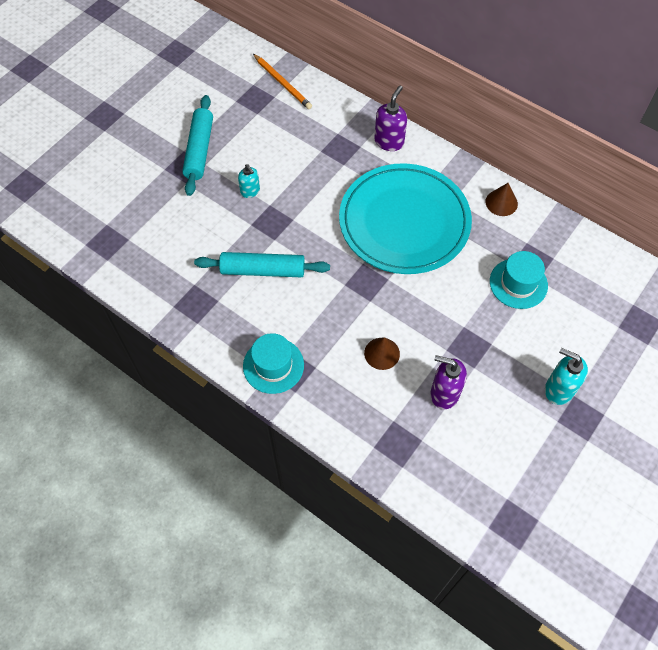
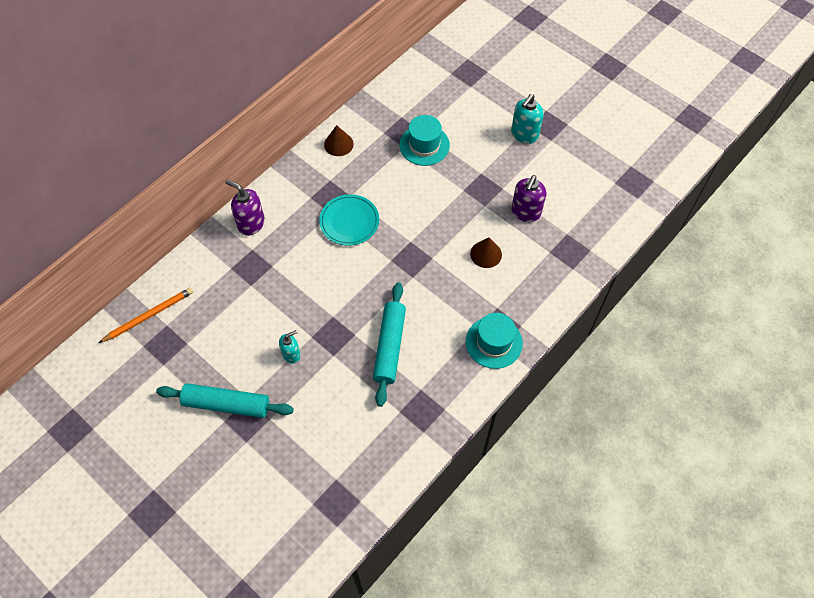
camera: 85 degrees left, 0 degrees up
(404, 222) = (349, 221): turquoise plate -> turquoise plate, size x0.48

